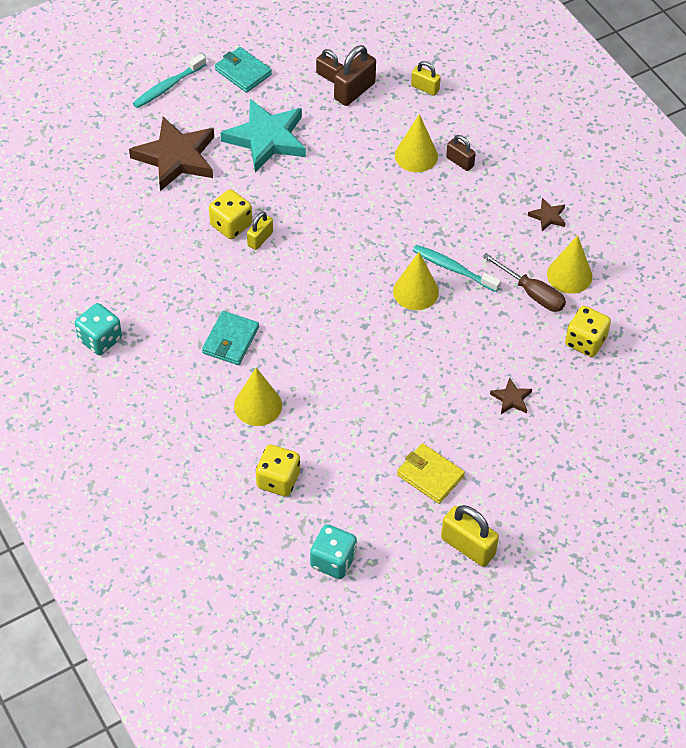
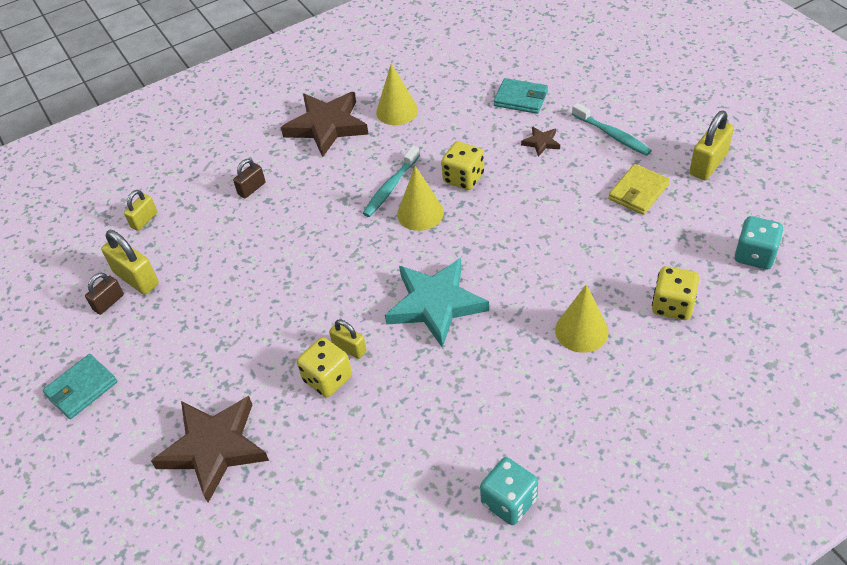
camera: 85 degrees left, 5 degrees down
(167, 86) = (88, 471): turquoise toothbrush -> turquoise toothbrush (612, 135)
(230, 340) = (496, 363): turquoise wallet -> turquoise wallet (521, 99)
(266, 139) = (196, 355): turquoise star -> turquoise star (436, 304)
(354, 91) = (136, 278): brown padlock -> yellow padlock
(416, 155) = (239, 222): yellow cone -> none
(532, 293) = (419, 133): brown screwdriver -> none
(548, 216) = (327, 126): brown star -> brown star, size x2.29
(585, 342) = (472, 100): yellow dice -> yellow dice (463, 178)

